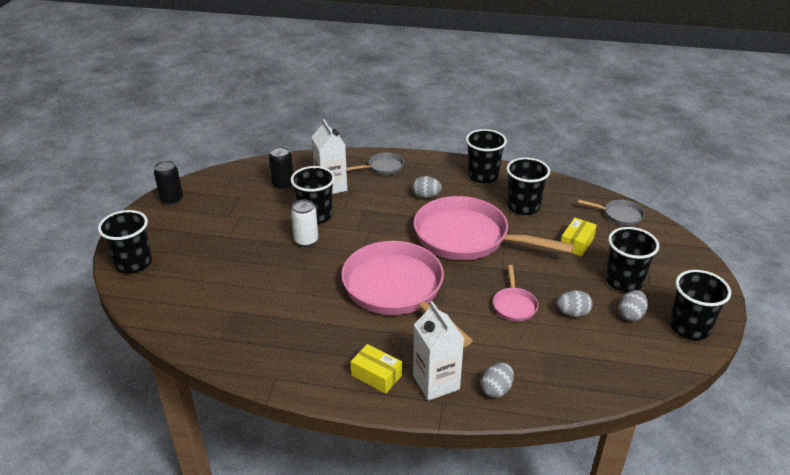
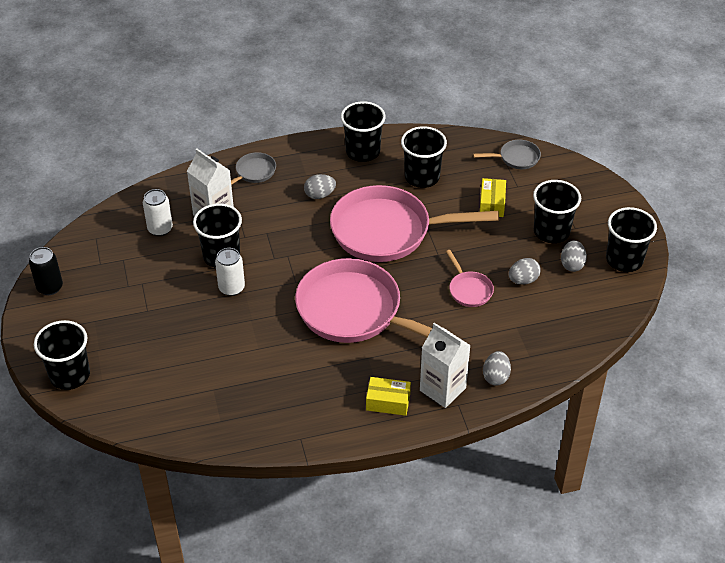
camera: 25 degrees left, 10 degrees up
(283, 184) = (160, 229): black can -> white can

